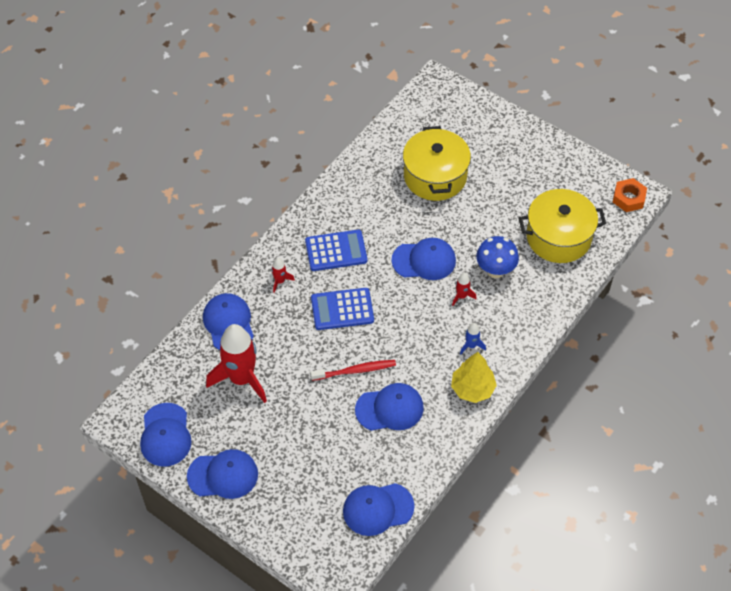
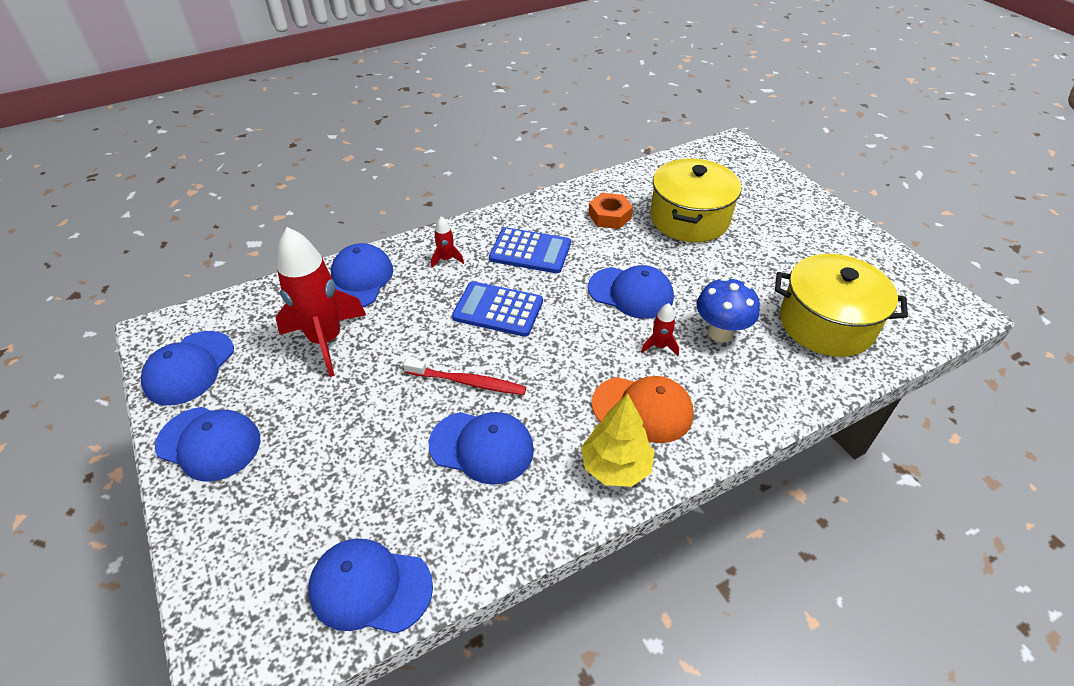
camera: 25 degrees right, 10 degrees down
(471, 345) = (642, 409): blue rocket -> orange cap
(628, 198) = (945, 312): orange nut -> orange nut (609, 216)

